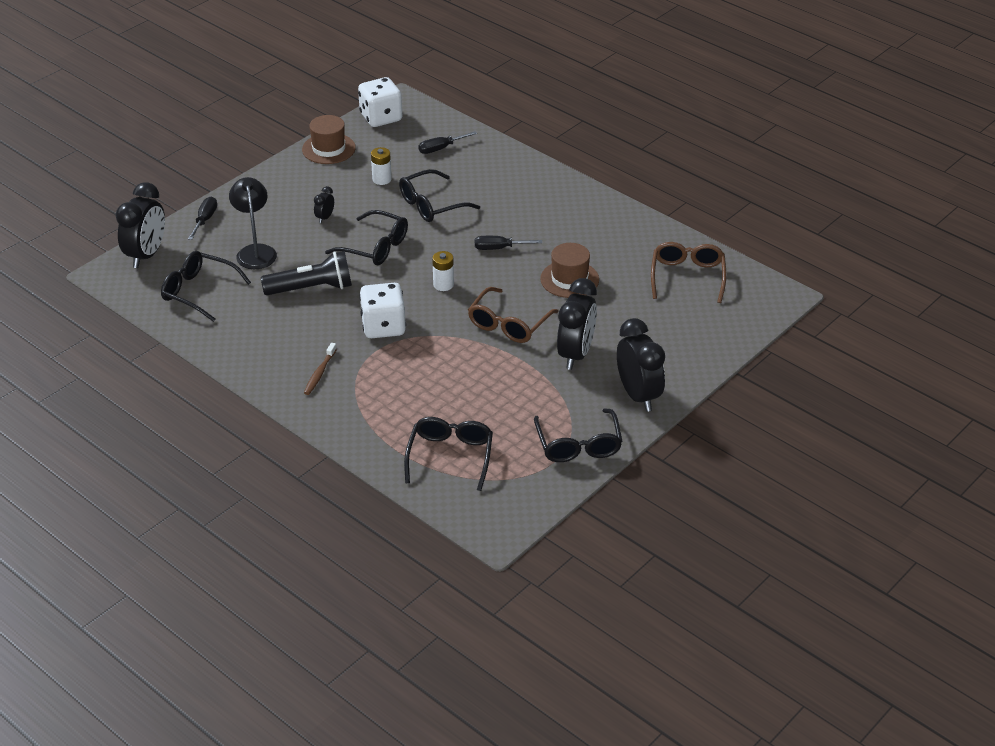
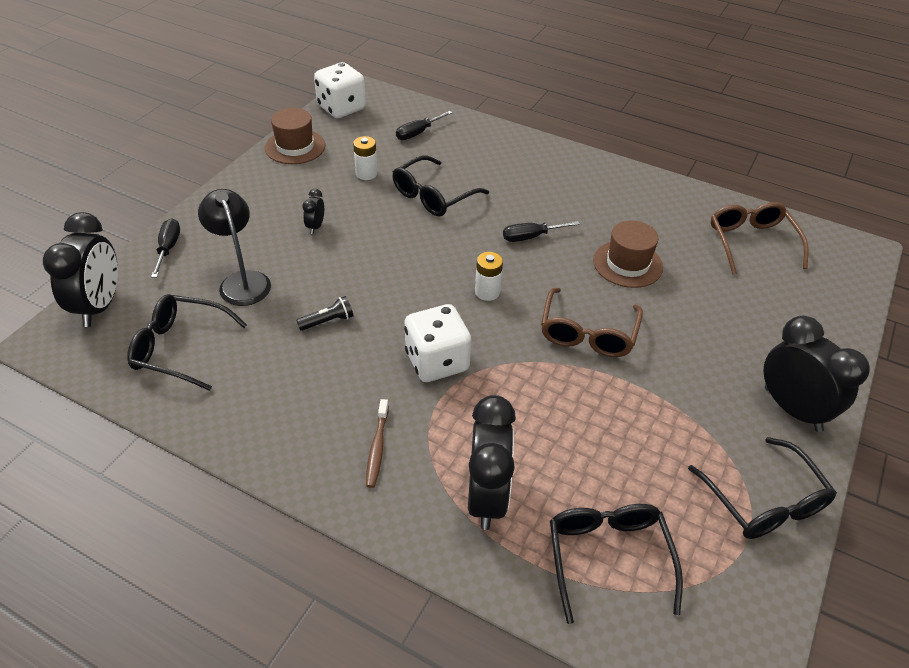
camera: 15 degrees left, 5 degrees up
(312, 288) = (328, 321): black flashlight -> black flashlight, size x0.49
(375, 247) = (388, 255): black glasses -> none
(575, 354) = (687, 362): black clock -> black clock (487, 497)

